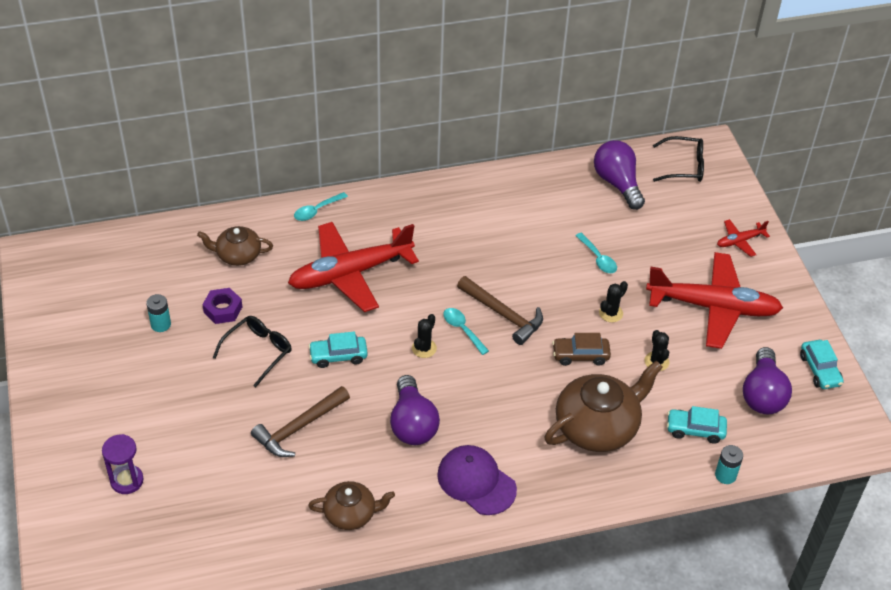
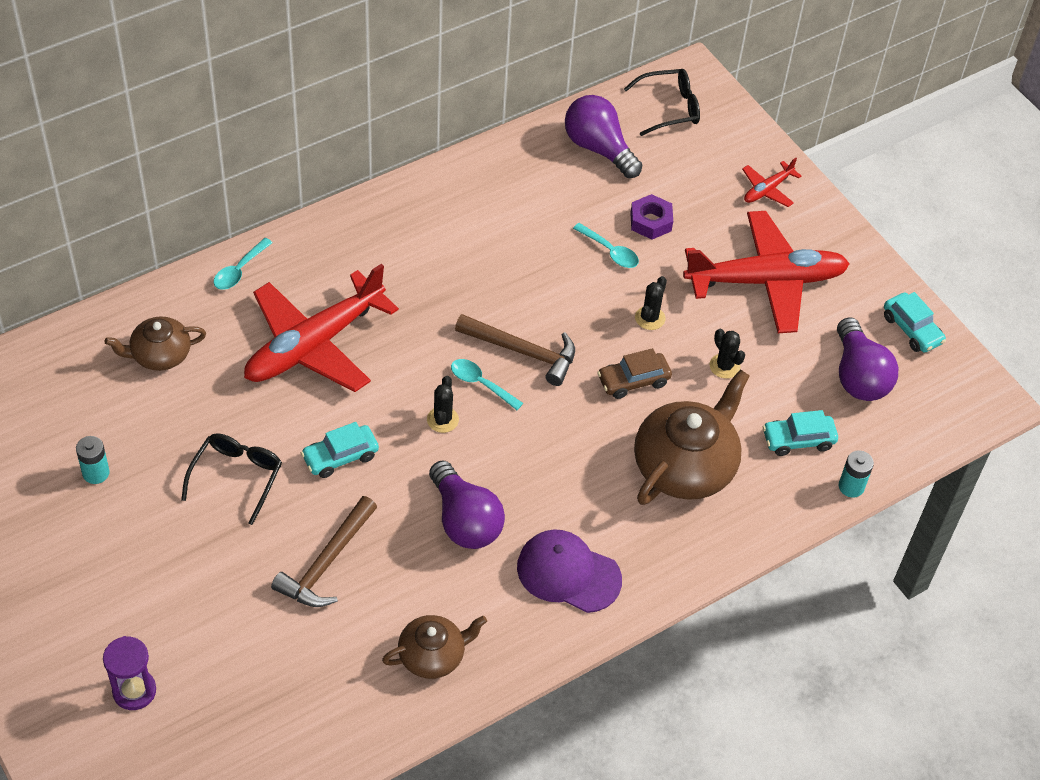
camera: 20 degrees left, 5 degrees up
(223, 309) = (169, 432): purple nut -> purple nut (650, 221)

